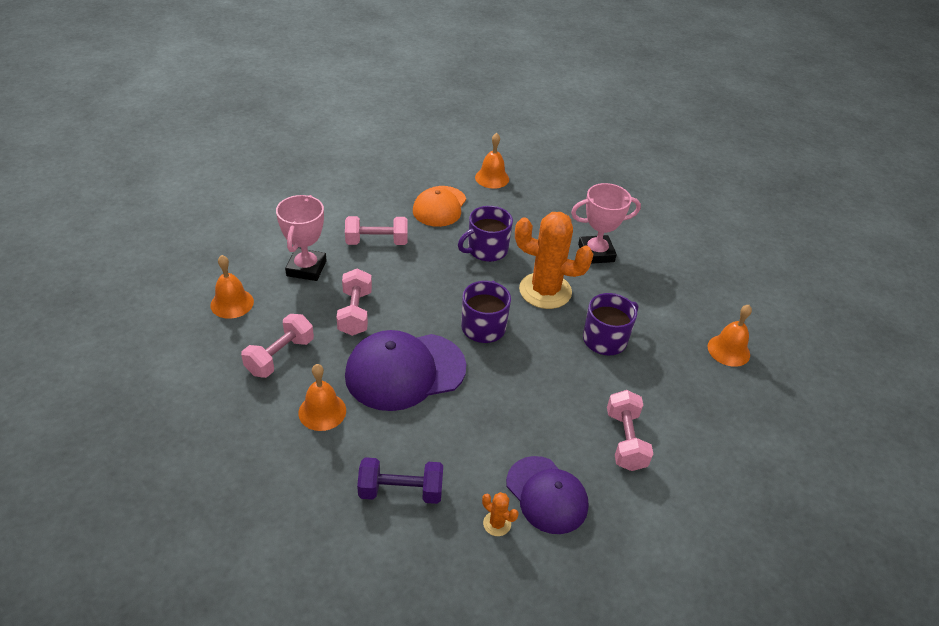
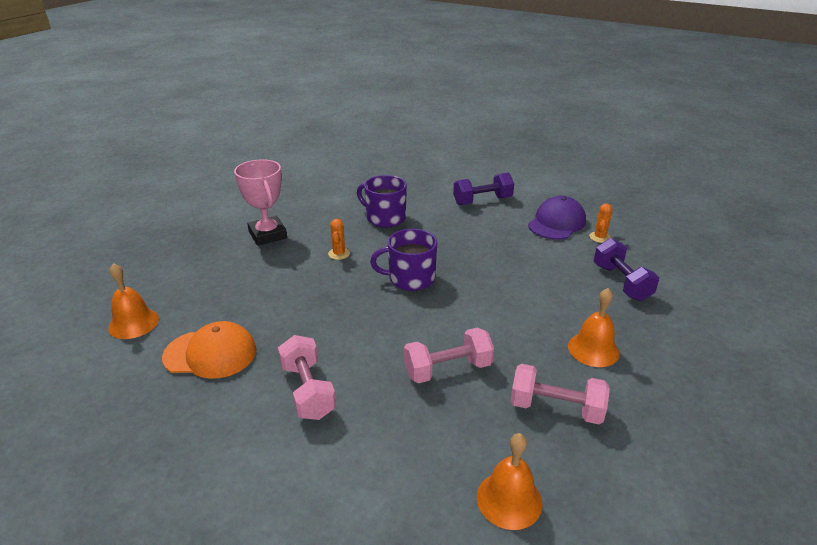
camera: 105 degrees left, 10 degrees down
(306, 268) = (394, 444): pink trophy -> none
(405, 371) = (501, 311): purple cap -> none
(486, 250) = (289, 299): purple mug -> none
(545, 291) = (339, 254): orange cactus -> orange cactus, size x0.41
(625, 440) = (482, 201): pink dumbbell -> purple dumbbell
(728, 350) = (363, 172): orange bell -> none

